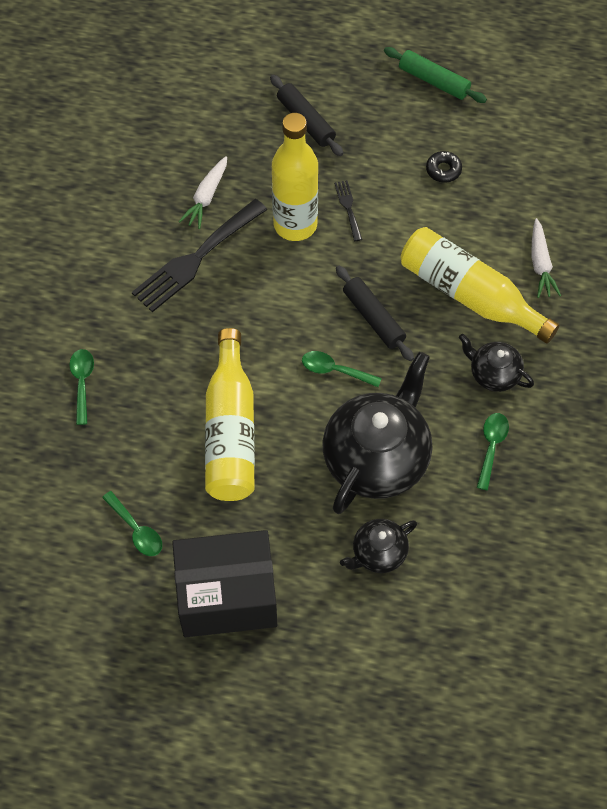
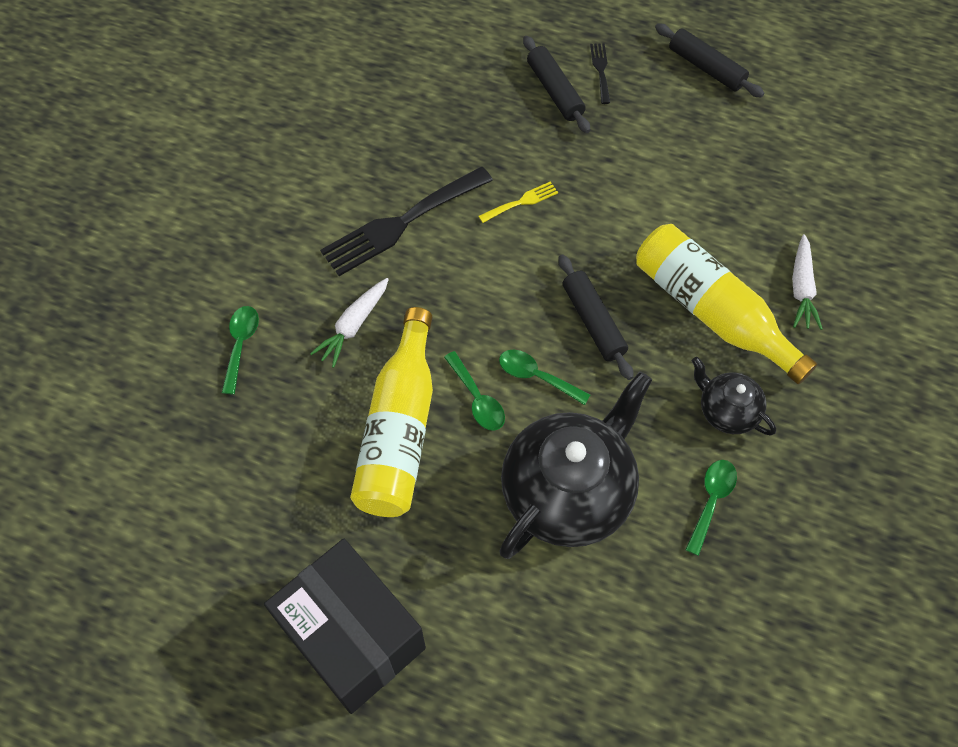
camera: 10 degrees right, 0 degrees up
(136, 530) = (262, 533): green spoon -> green spoon (477, 399)
(206, 197) = (427, 157): white carrot -> white carrot (354, 325)
(227, 595) = (352, 636): black box -> black box turned 45 degrees clockwise
(295, 225) = (521, 202): yellow bottle -> yellow fork
(348, 208) = (585, 192): black fork -> black fork (600, 70)
(378, 553) = (549, 614): black teapot -> none
(433, 81) = (706, 68): green rolling pin -> black rolling pin
(443, 170) = (702, 165): black donut -> none

